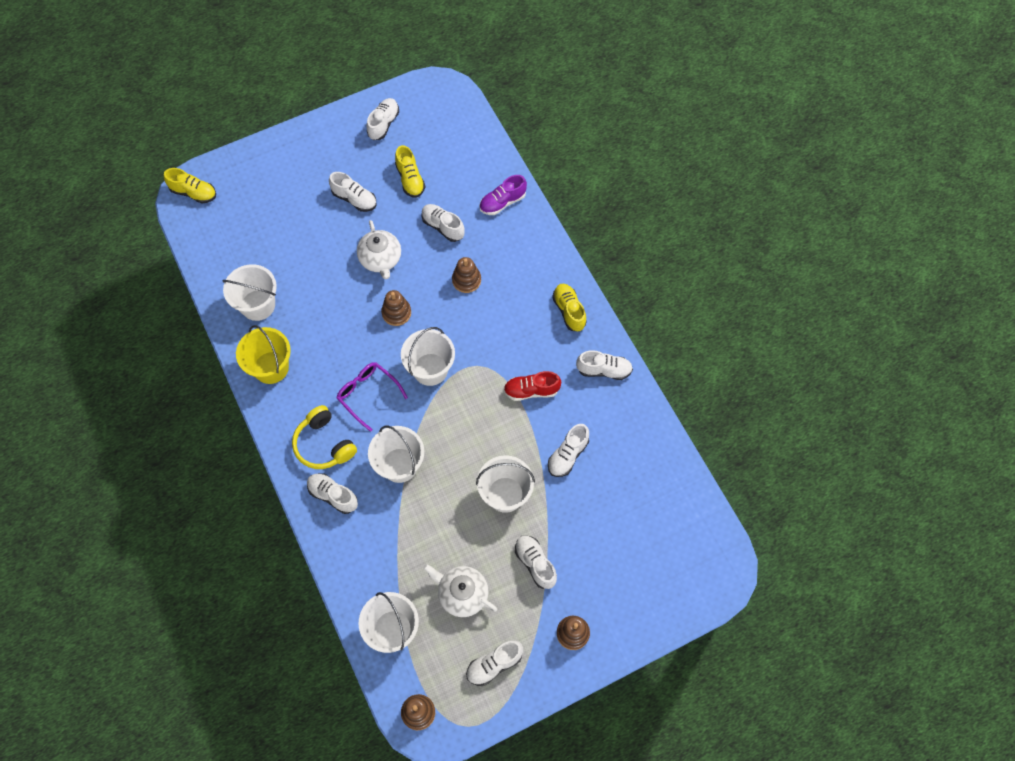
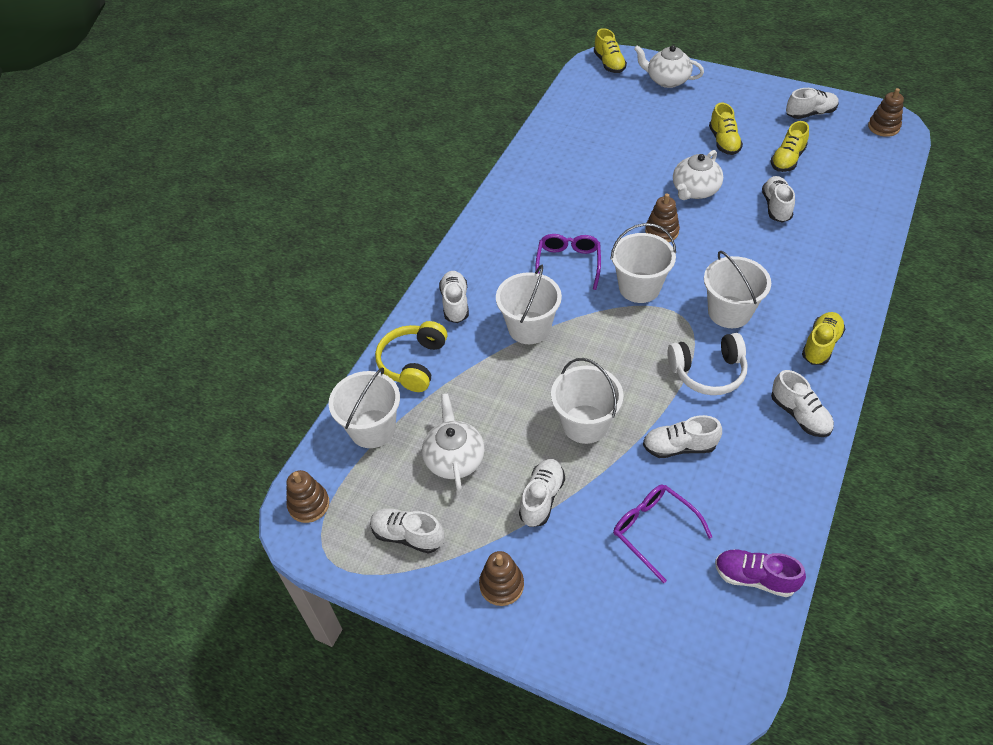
camera: 55 degrees right, 15 degrees down
(255, 173) = (667, 80): none -> white teapot
(258, 305) = (565, 152): white bucket -> white bucket (729, 312)
(271, 367) = (522, 193): yellow bucket -> none
(324, 444) = (494, 267): yellow headphones -> yellow headphones (413, 363)
(354, 199) = (724, 142): white shoe -> yellow shoe
(466, 280) = (750, 254): brown stacking toy -> brown stacking toy (883, 127)
(502, 202) = (854, 227): purple shoe -> purple shoe (754, 578)
(531, 390) = (708, 372): red shoe -> white headphones
(608, 518) = (653, 530): none -> purple glasses

